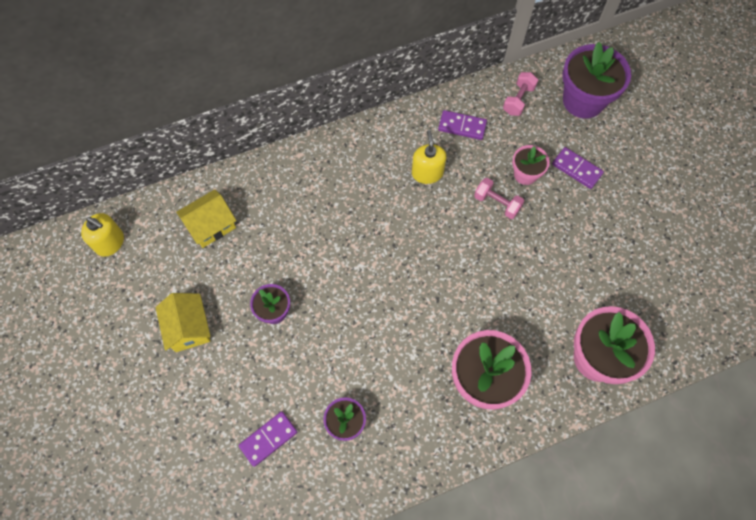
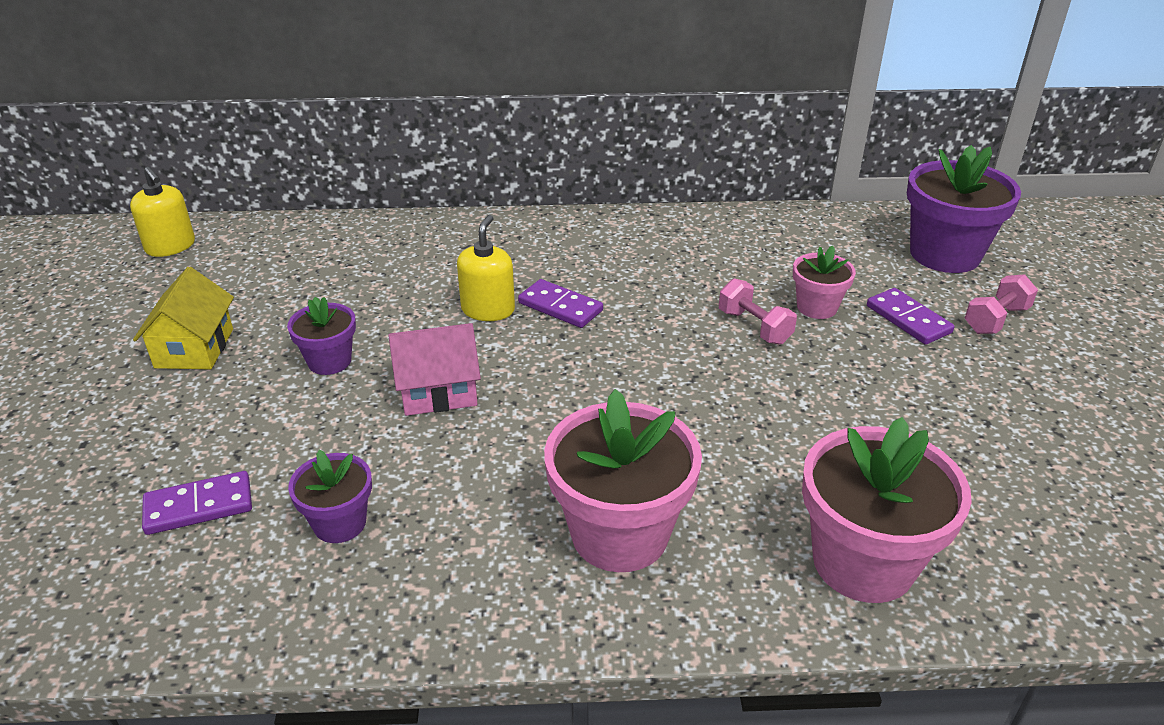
camera: 20 degrees right, 30 degrees down
(211, 225) = (313, 259): yellow house -> none
(347, 314) = (438, 391): none -> pink house
(427, 173) = (658, 275): yellow soap dispenser -> yellow soap dispenser (488, 310)
(462, 126) = (737, 243): purple domino -> purple domino (560, 307)
(518, 100) = (837, 235): pink dumbbell -> pink dumbbell (996, 320)

